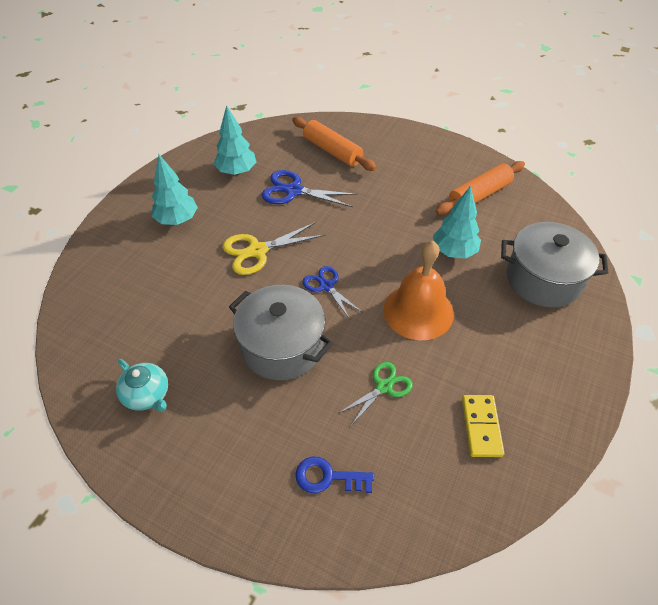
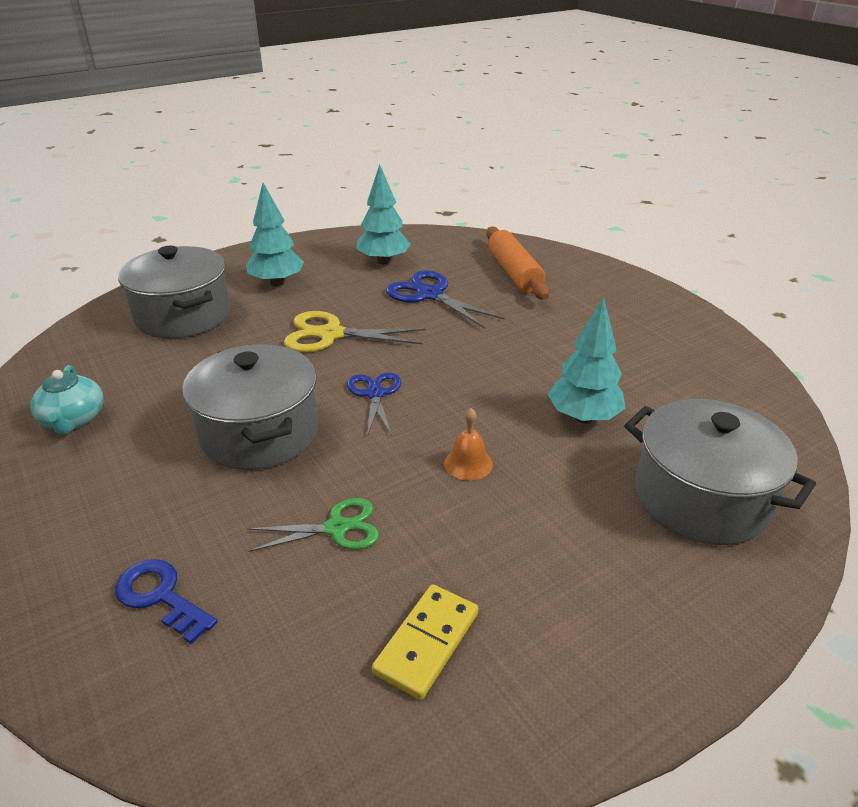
camera: 30 degrees right, 15 degrees down
(135, 277) = (183, 315): none -> grey pot
(418, 311) = (468, 463): orange bell -> orange bell, size x0.44
(479, 195) = (679, 370): orange rolling pin -> none

